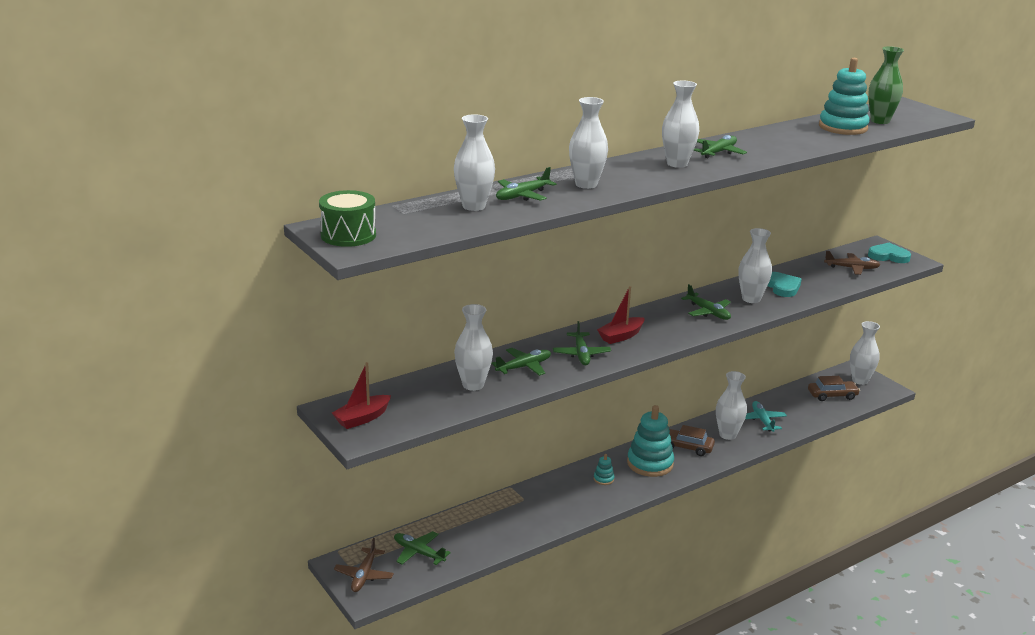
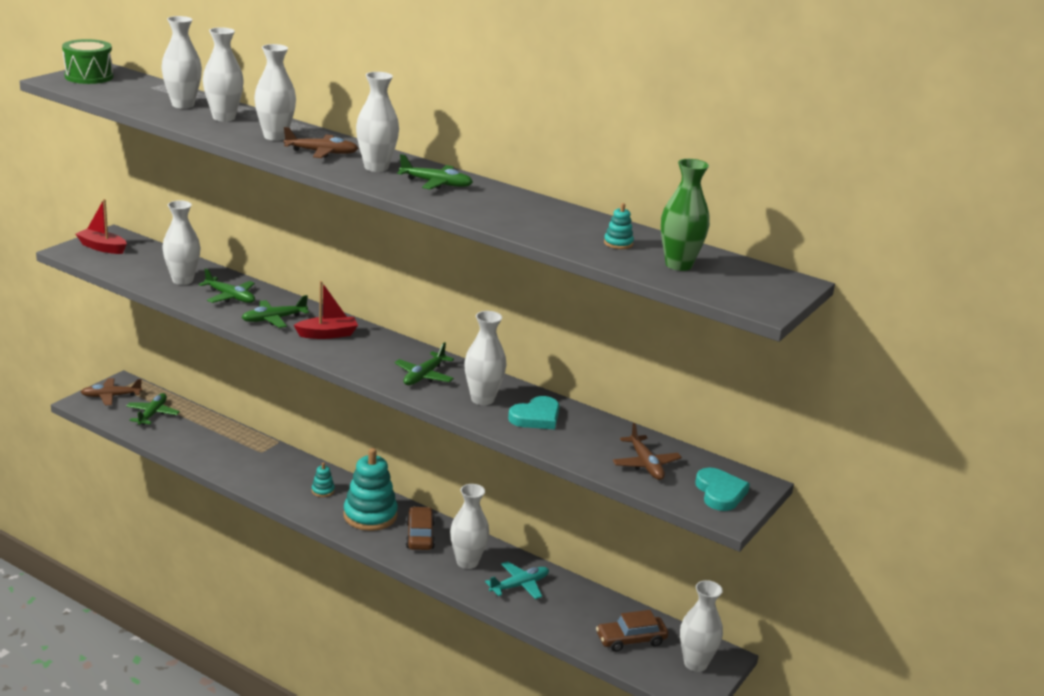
camera: 65 degrees right, 0 degrees up
(522, 196) = (224, 118): green plane -> white vase
(621, 336) = (327, 334): red boat -> red boat turned 135 degrees clockwise
(635, 175) = (321, 152): none -> brown plane
(832, 395) = (631, 640): brown car -> brown car turned 105 degrees clockwise
(843, 127) = (618, 243): turquoise stacking toy -> turquoise stacking toy, size x0.44

